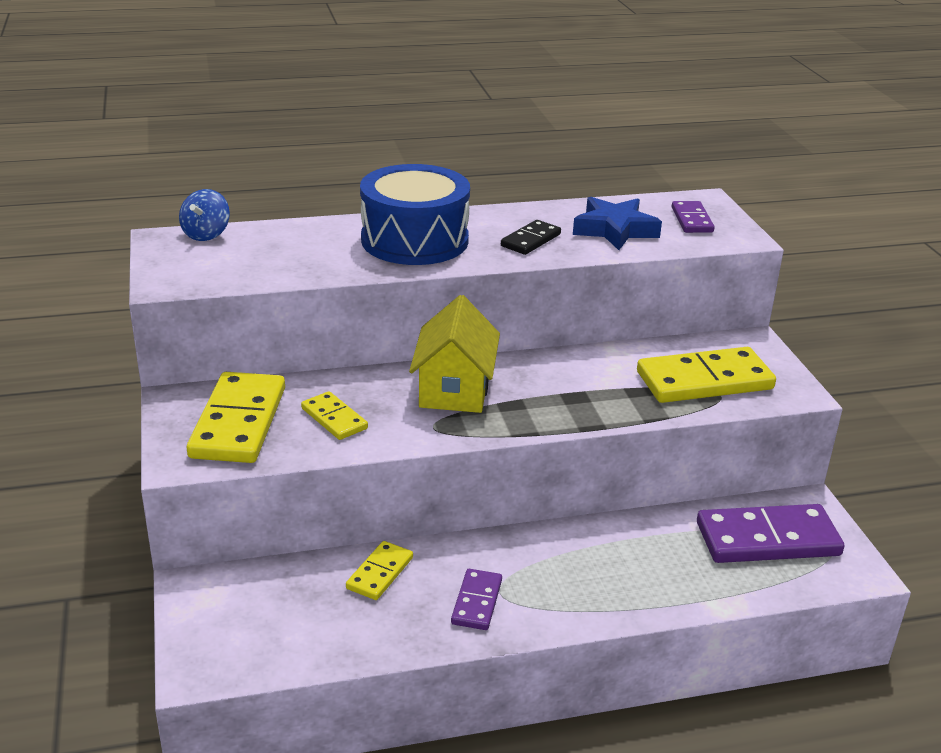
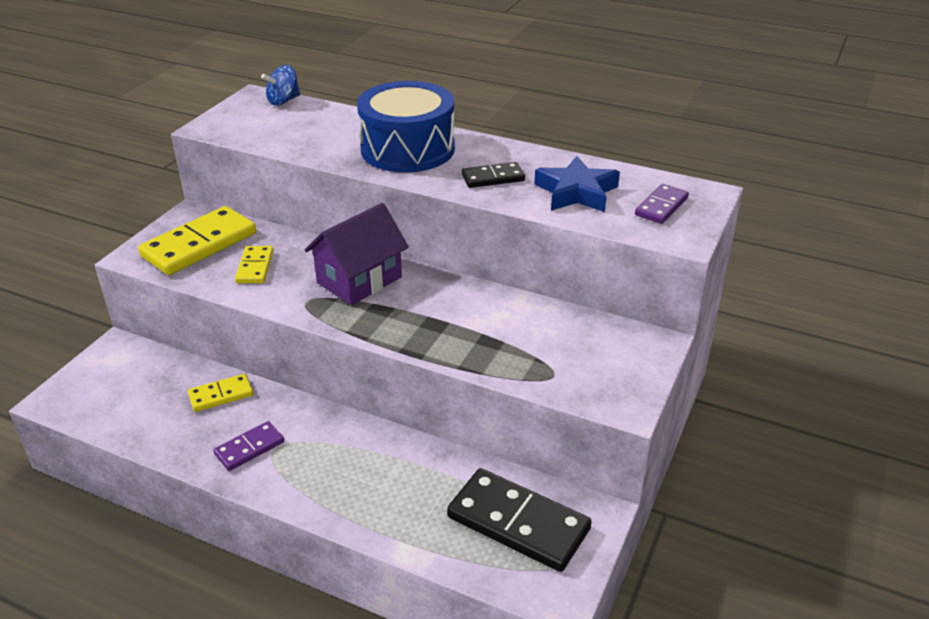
camera: 40 degrees right, 5 degrees up
(454, 389) = (359, 280): yellow house -> purple house
(704, 380) = (558, 357): yellow domino -> none
(767, 539) = (518, 523): purple domino -> black domino

